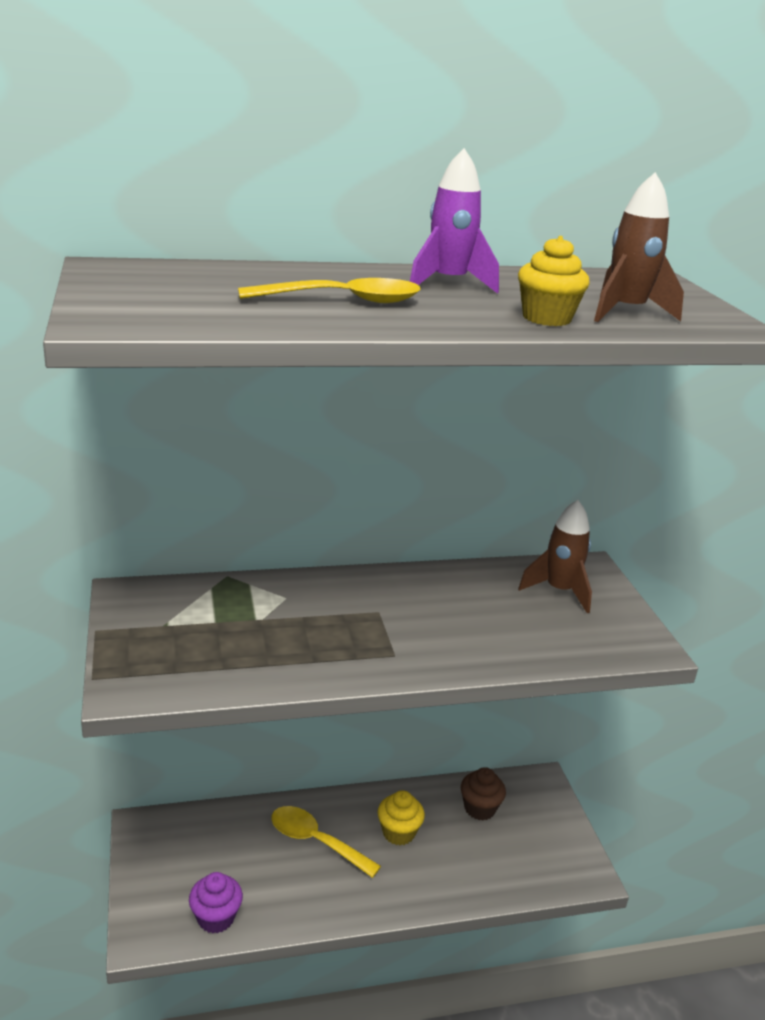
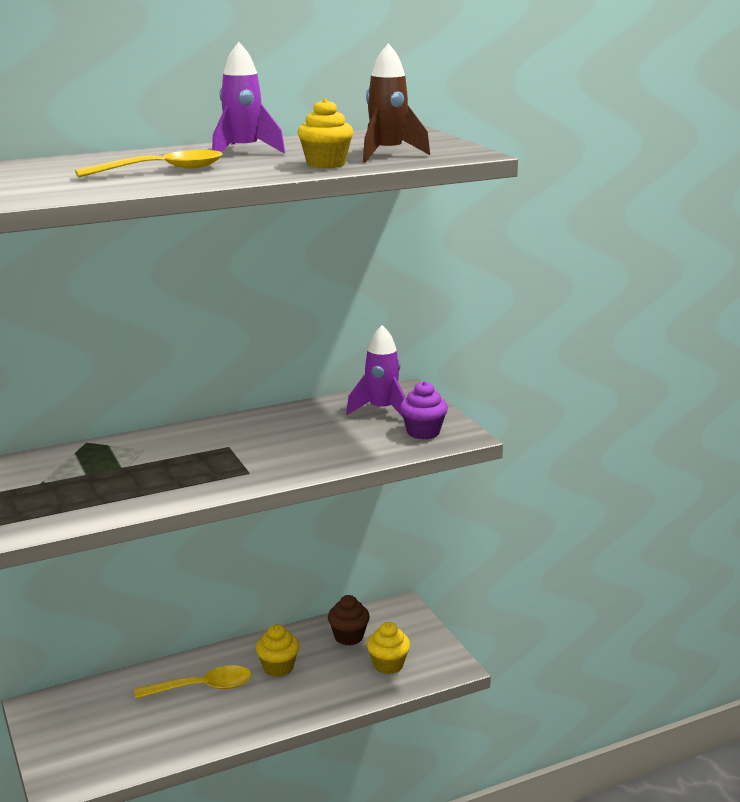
camera: 10 degrees left, 5 degrees down
(216, 918) = (124, 759): purple cupcake -> purple cupcake (423, 432)
(315, 841) = (203, 687): yellow spoon -> yellow spoon turned 150 degrees clockwise
(517, 856) = (388, 665): none -> yellow cupcake
(559, 591) = (381, 410): brown rocket -> purple rocket

